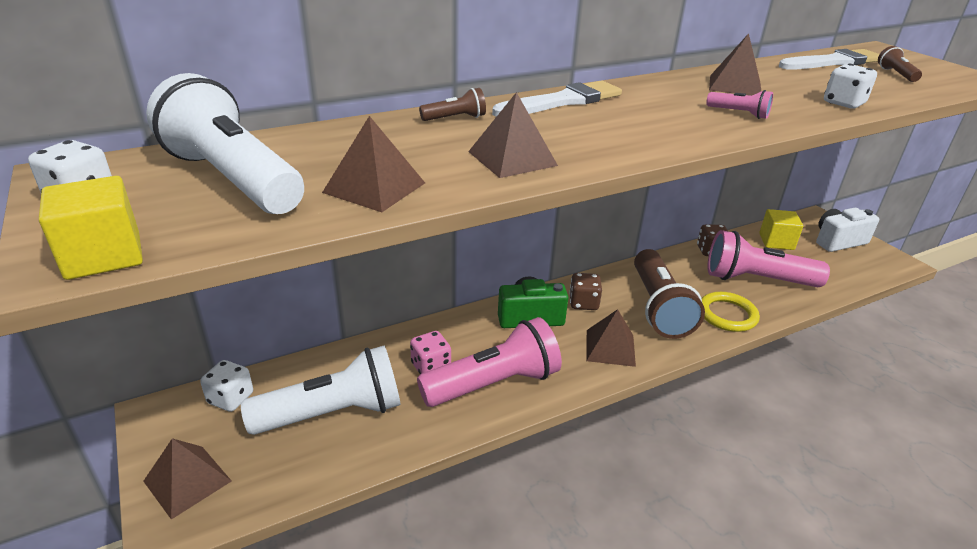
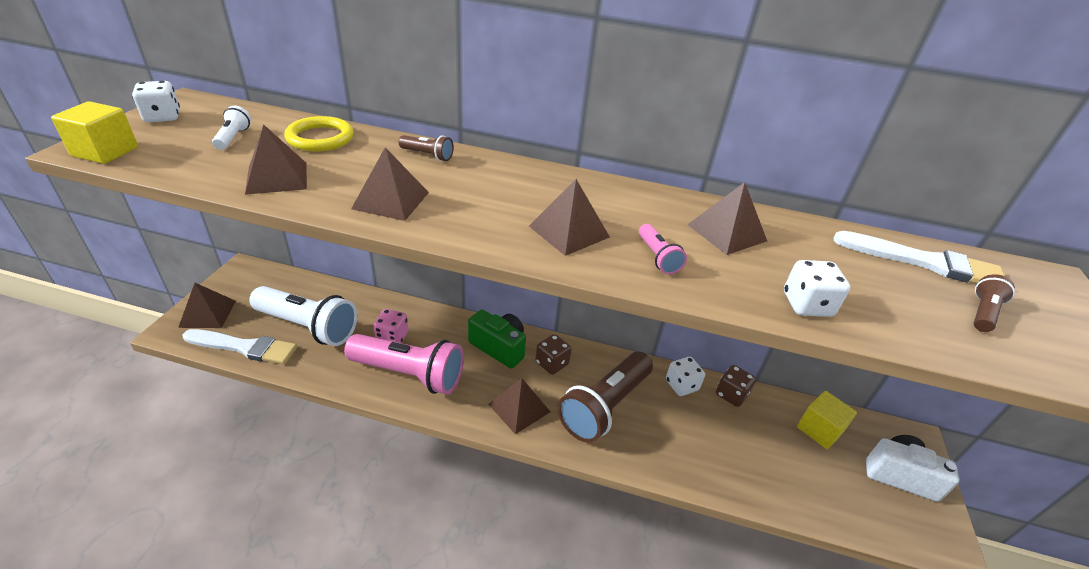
camera: 40 degrees right, 5 degrees up
(231, 398) = (280, 284): white dice -> white dice (681, 385)
(233, 179) = (233, 138): white flashlight -> white flashlight, size x0.41
(562, 101) = (531, 177): white brush -> white brush (244, 347)
(666, 122) = (569, 231): none -> brown pyramid
(727, 315) = (655, 453): yellow ring -> yellow ring (320, 138)
(756, 280) = (735, 446): pink flashlight -> none

